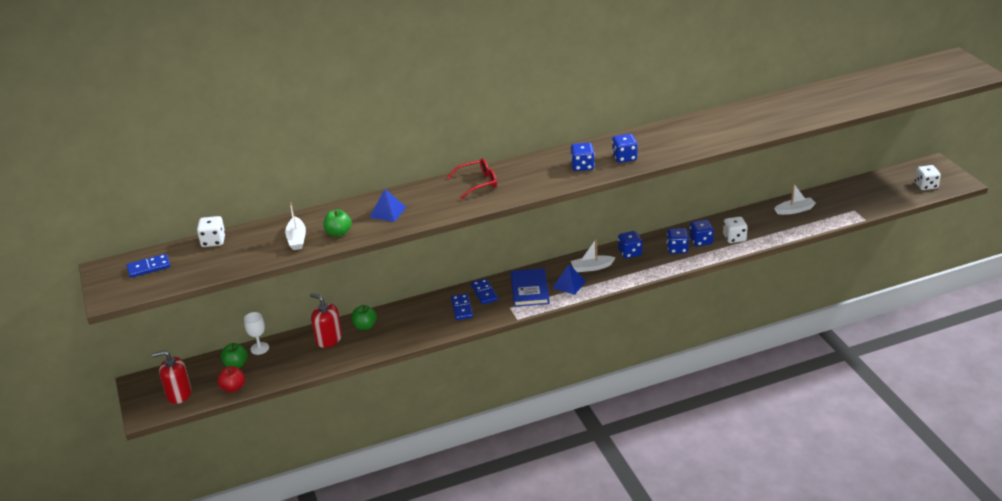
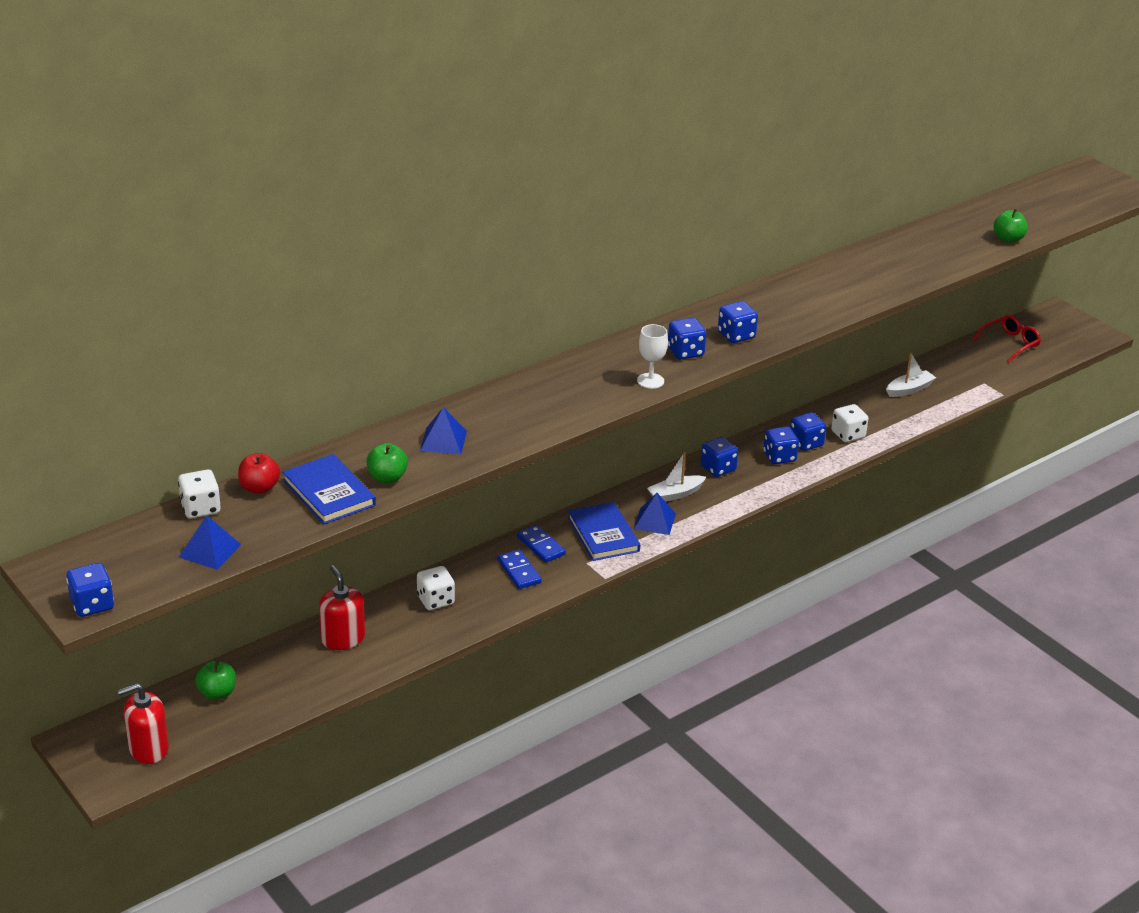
camera: 20 degrees left, 0 degrees up
(116, 294) = (92, 605): none -> blue dice
(149, 267) = (120, 558): blue domino -> none
(204, 268) = (209, 550): none -> blue pyramid
(233, 388) = (230, 728): red apple -> red apple (259, 488)
(259, 348) = (242, 664): white goblet -> white goblet (650, 381)
(297, 239) = (329, 493): white boat -> blue book
(328, 339) = (343, 638): red soap dispenser -> red soap dispenser turned 45 degrees clockwise
(365, 326) = (388, 613): green apple -> green apple (1008, 239)
(478, 183) = (551, 387): red glasses -> red glasses (1010, 343)
(925, 185) = (1058, 342): white dice -> white dice (435, 600)

